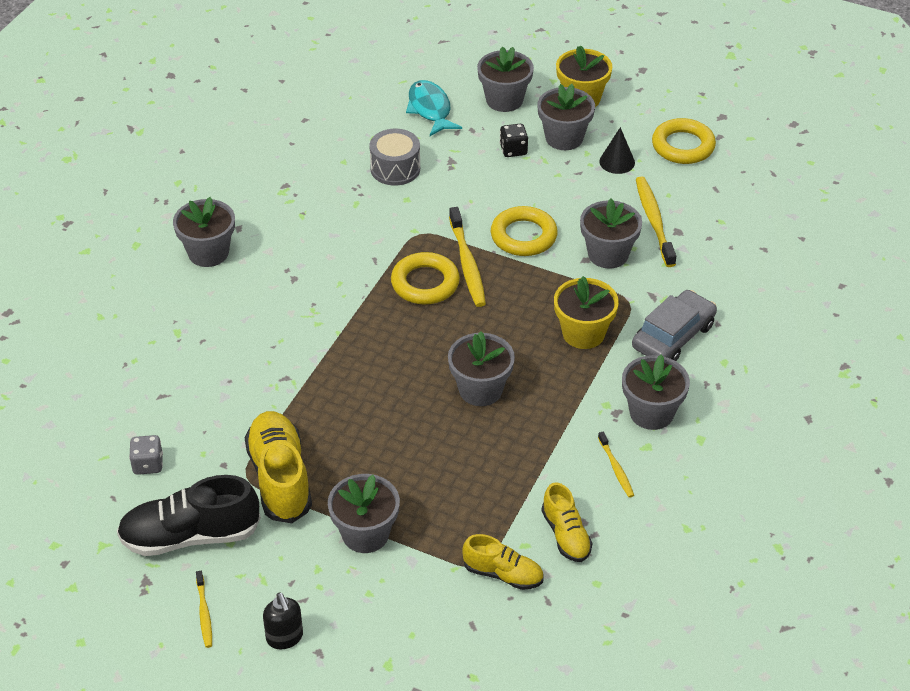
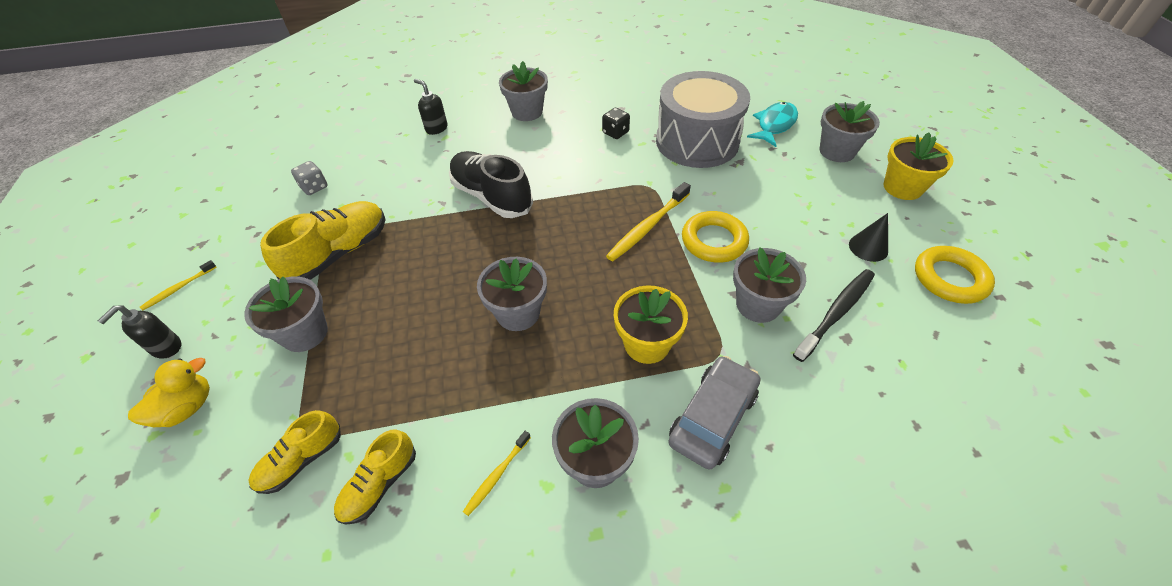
camera: 55 degrees right, 5 degrees up
(153, 332) = (436, 128): none -> black soap dispenser
(190, 536) = (255, 241): black shoe -> black shoe (491, 196)
(378, 636) = (187, 408): none -> yellow duck
(395, 169) = (697, 141): grey drum -> grey drum, size x1.91
(425, 283) = (602, 217): yellow ring -> none
(503, 574) = (301, 460): yellow shoe -> yellow shoe turned 60 degrees clockwise
(513, 150) = (795, 184): black dice -> black dice (615, 133)
(564, 138) = (847, 202): grey flower pot -> none
(654, 221) = (836, 312): yellow toothbrush -> black toothbrush
(673, 336) = (713, 417): grey car -> grey car turned 60 degrees counterclockwise

